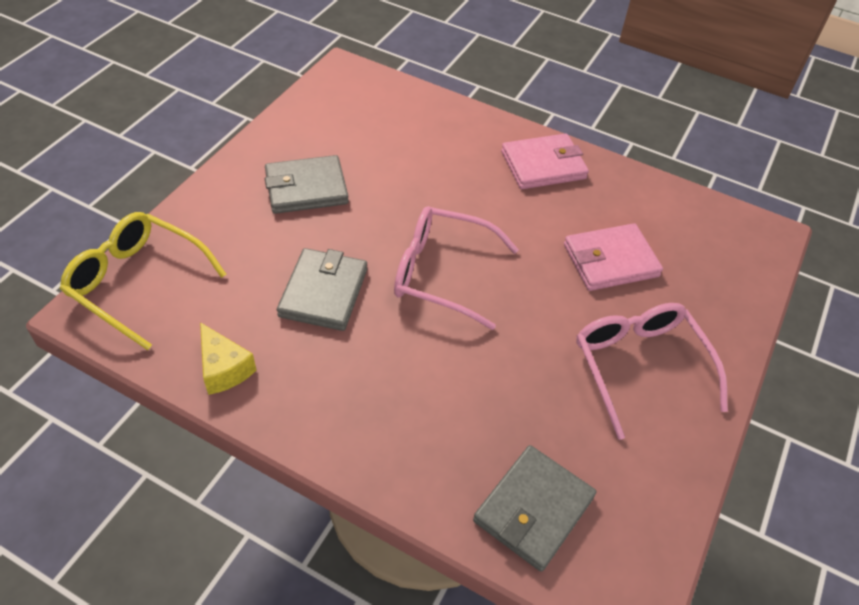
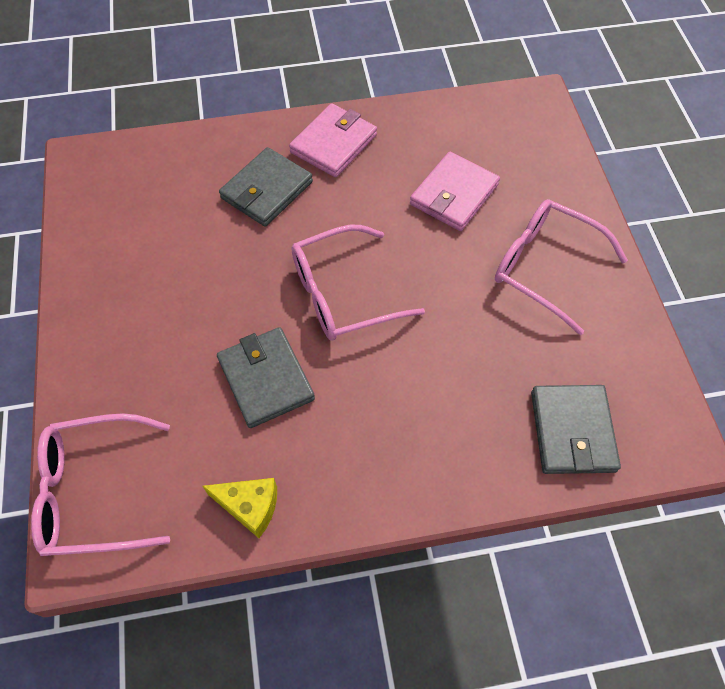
camera: 35 degrees left, 10 degrees up
(137, 283) = (94, 492): yellow glasses -> pink glasses
(306, 188) = (158, 296): grey wallet -> grey wallet (267, 190)

